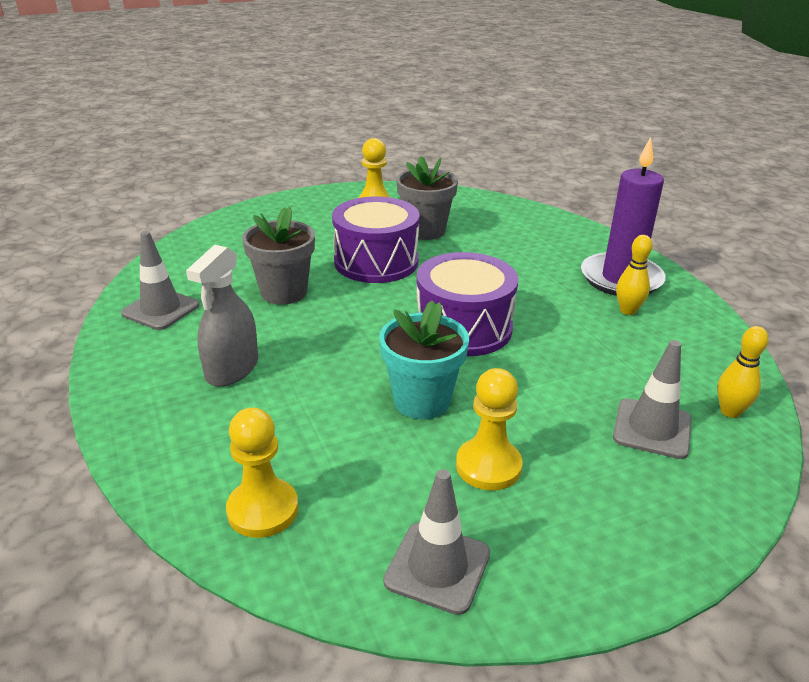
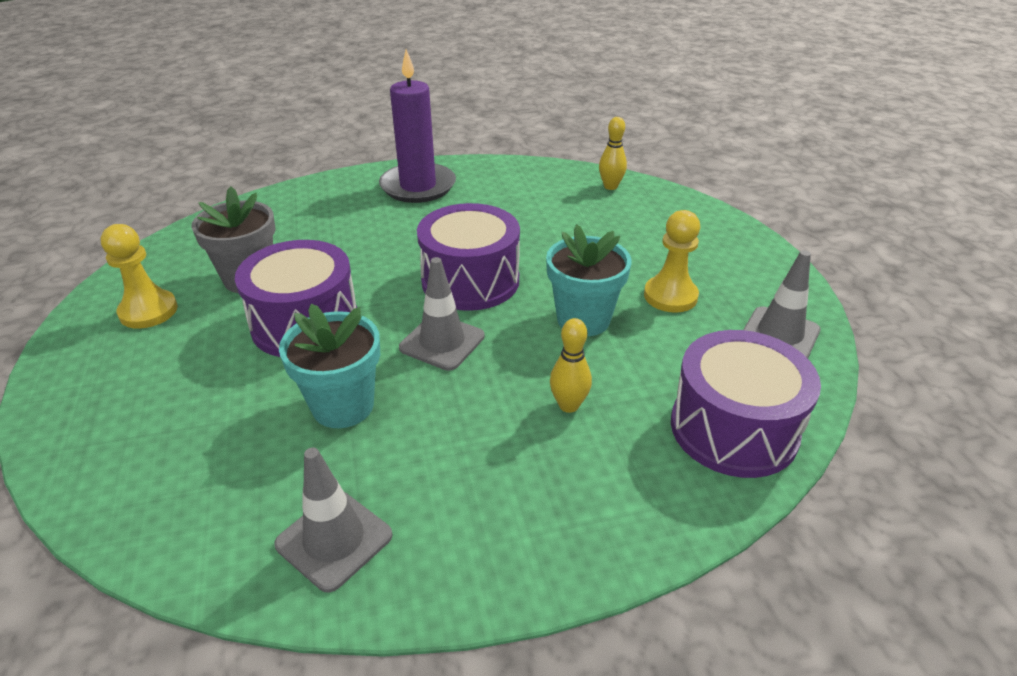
camera: 80 degrees left, 5 degrees up
(232, 369) = (505, 454): grey spray bottle -> none
(263, 510) = (733, 428): yellow pawn -> purple drum
(284, 292) = (343, 406): grey flower pot -> turquoise flower pot
(628, 310) = (471, 194): yellow bowling pin -> yellow bowling pin (568, 405)
(652, 429) = (627, 219): grey traffic cone -> grey traffic cone (442, 342)

